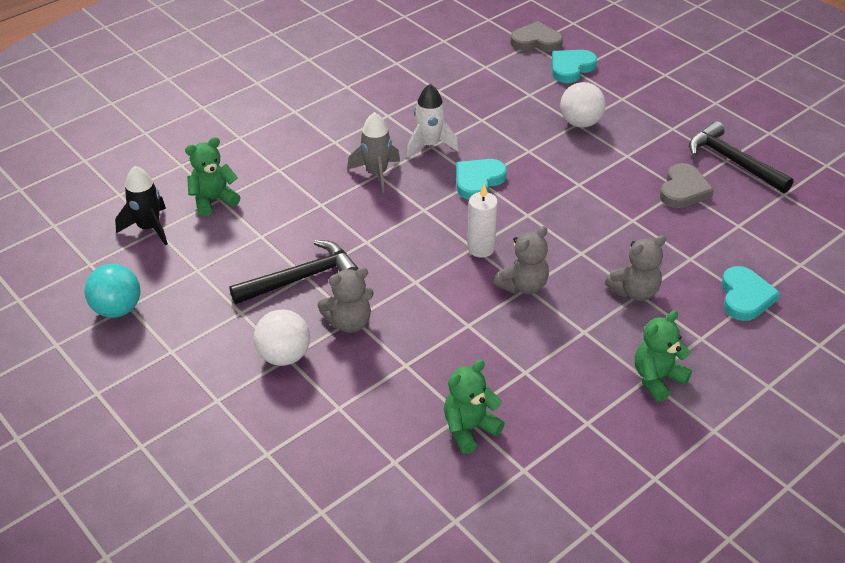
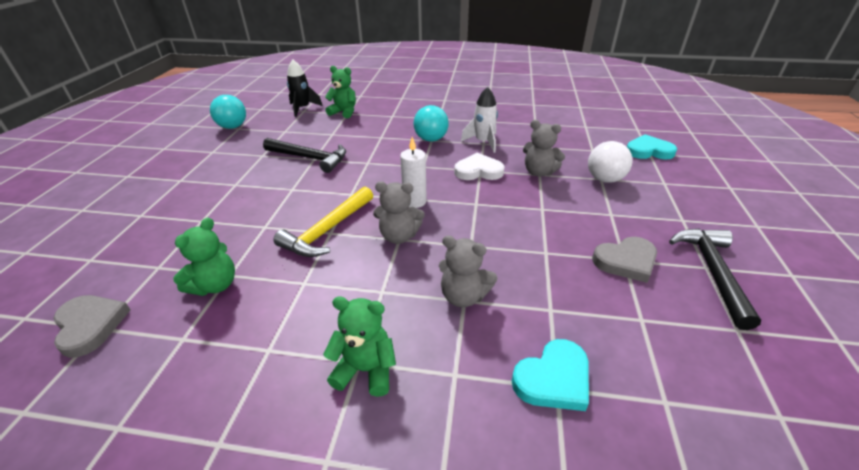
camera: 50 degrees right, 5 degrees down
(284, 356) = (235, 182): white ball -> none
(349, 322) = (286, 189): grey teddy bear -> grey teddy bear (538, 172)
(376, 174) = (431, 139): grey rocket -> turquoise ball
(463, 325) = (328, 230): none -> yellow hammer
(469, 429) = (215, 285): green teddy bear -> green teddy bear turned 105 degrees clockwise
(478, 181) = (478, 171): turquoise heart -> white heart
(536, 41) = (644, 129): grey heart -> grey heart (90, 325)

